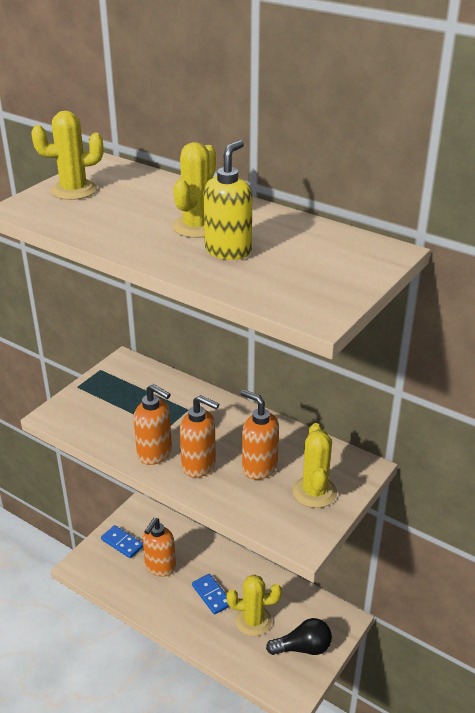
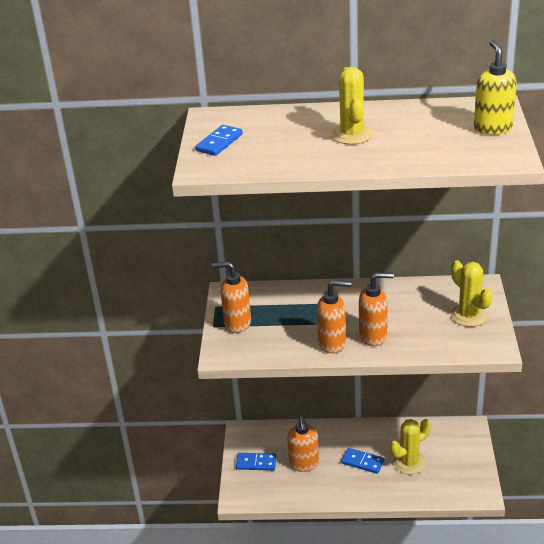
camera: 30 degrees left, 0 degrees up
(74, 190) = (219, 142): yellow cactus -> blue domino
(228, 251) = (399, 142): yellow soap dispenser -> yellow soap dispenser (492, 128)
(259, 467) = (415, 318): orange soap dispenser -> orange soap dispenser (237, 323)
(303, 648) = (459, 461): black light bulb -> none

